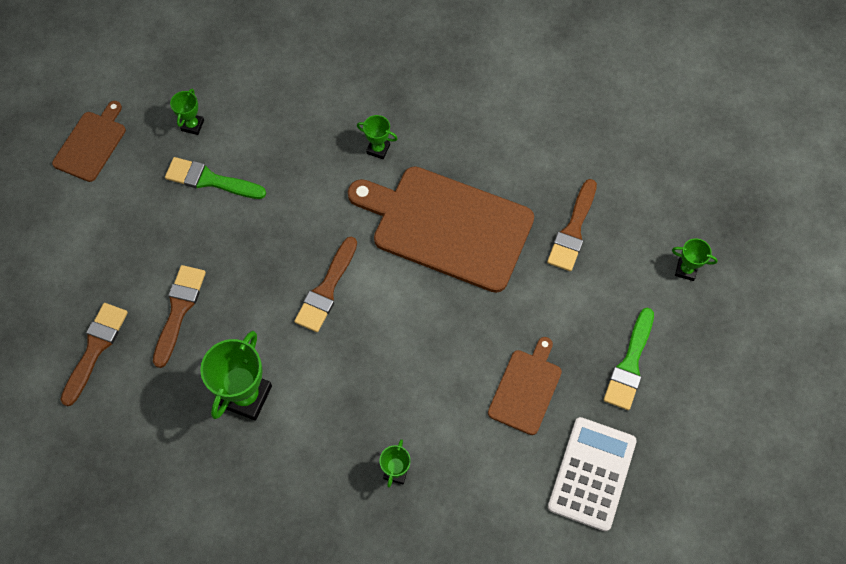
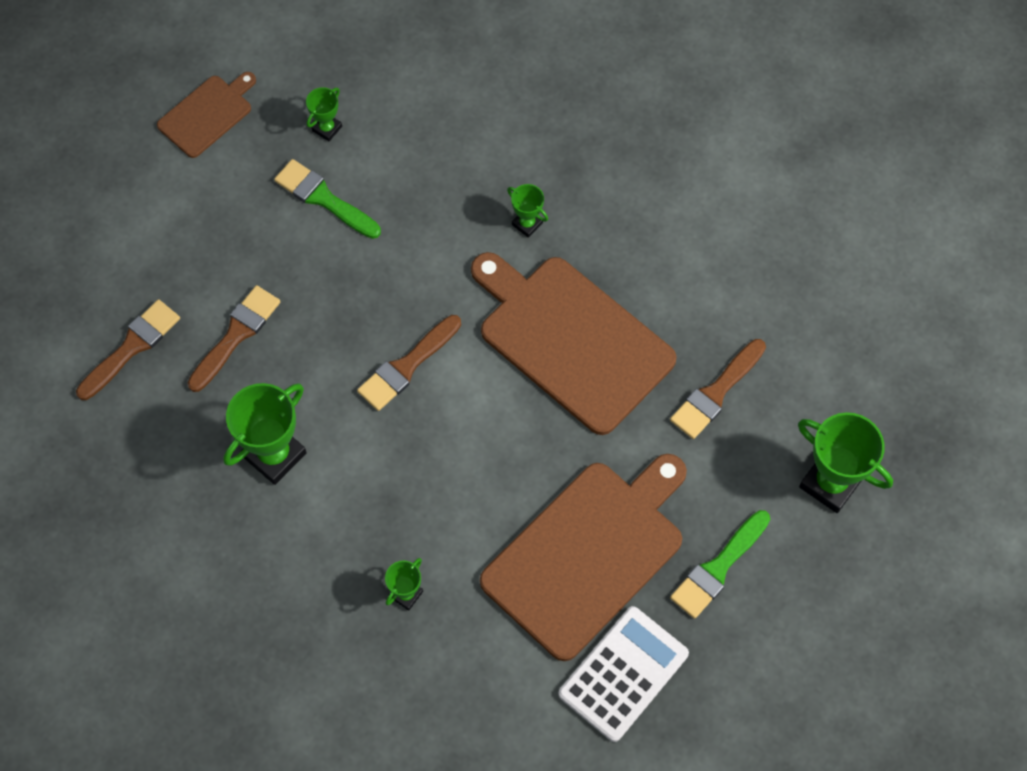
camera: 20 degrees right, 0 degrees up
(526, 389) = (587, 554): brown cutting board -> brown cutting board, size x1.96
(686, 270) = (830, 483): green trophy -> green trophy, size x1.93

